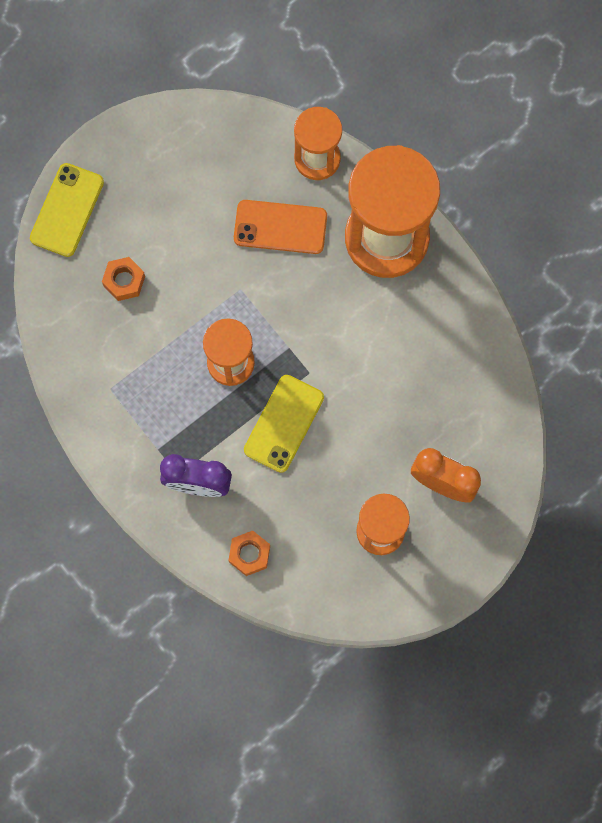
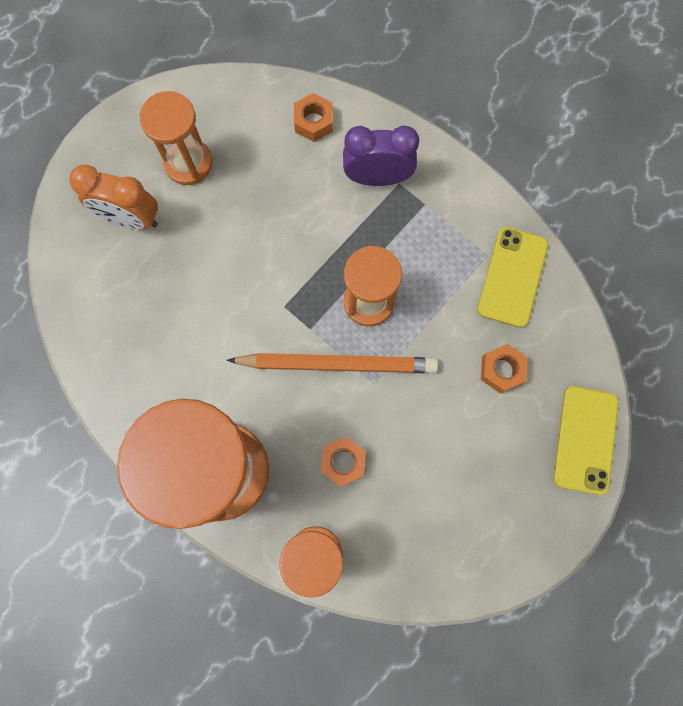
camera: 170 degrees right, 0 degrees up
(270, 311) = (337, 364): none -> orange pencil
(280, 227) = (343, 462): orange phone -> orange nut
(284, 423) = (302, 250): yellow phone -> yellow phone (512, 277)

